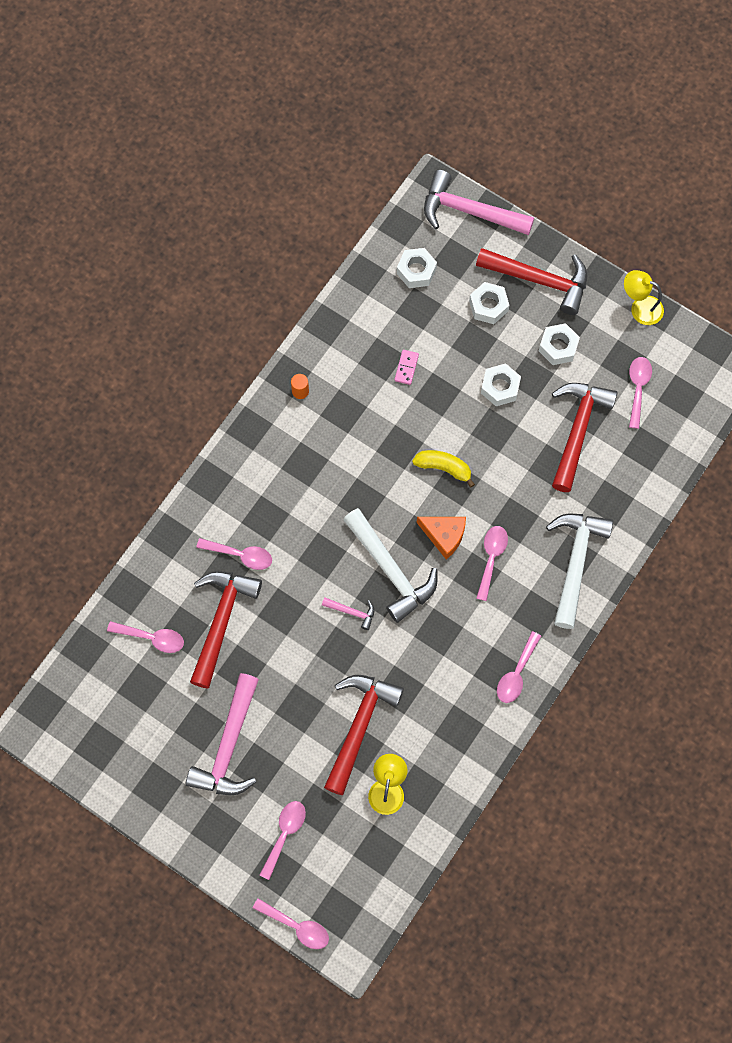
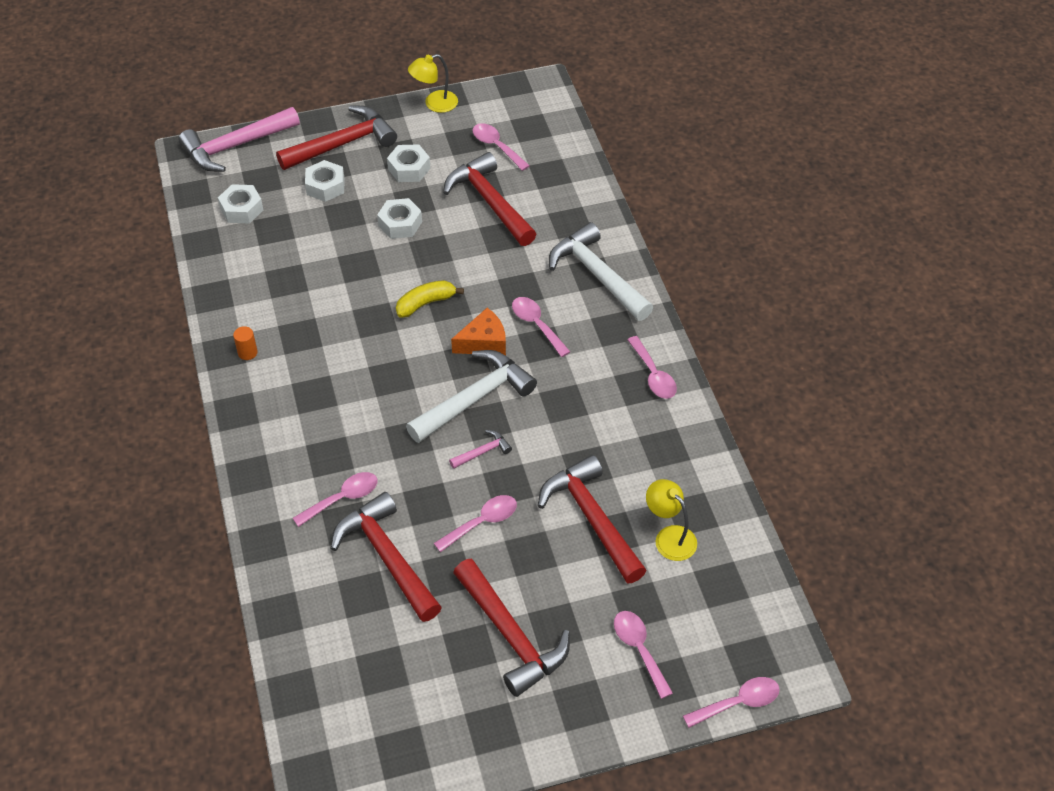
camera: 50 degrees left, 20 degrees down
(152, 638) = (344, 626): pink spoon -> pink spoon (482, 522)
(229, 745) = (511, 635): pink hammer -> red hammer
(390, 570) = (474, 399): white hammer -> white hammer turned 45 degrees counterclockwise
(406, 368) = (313, 270): pink domino -> none

